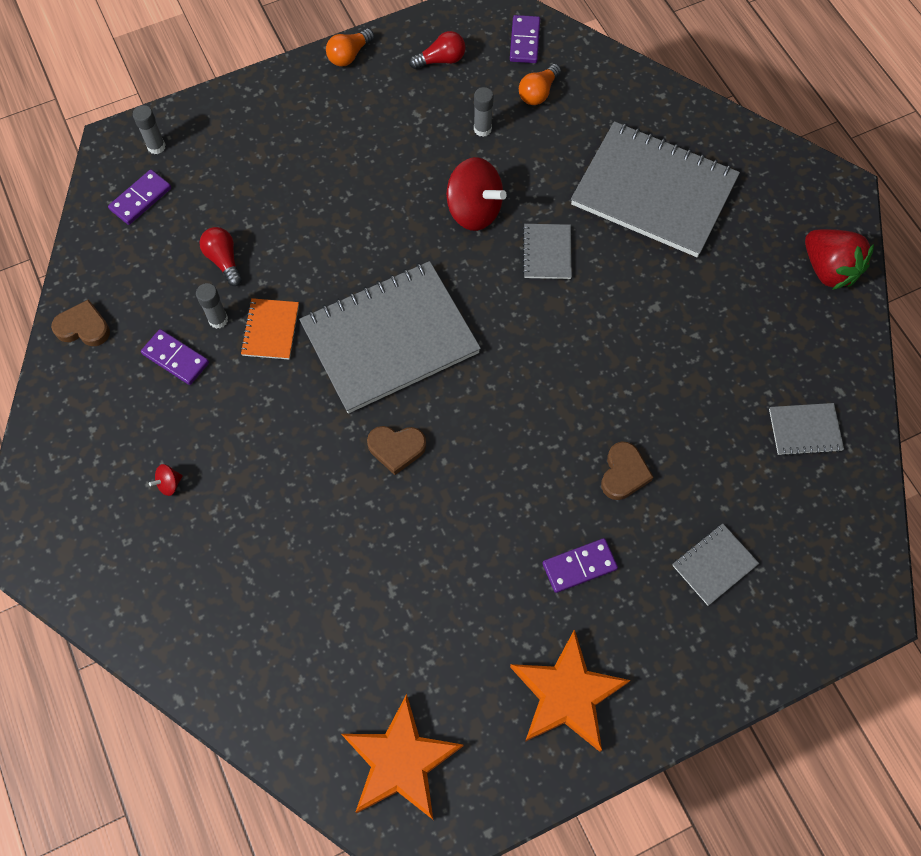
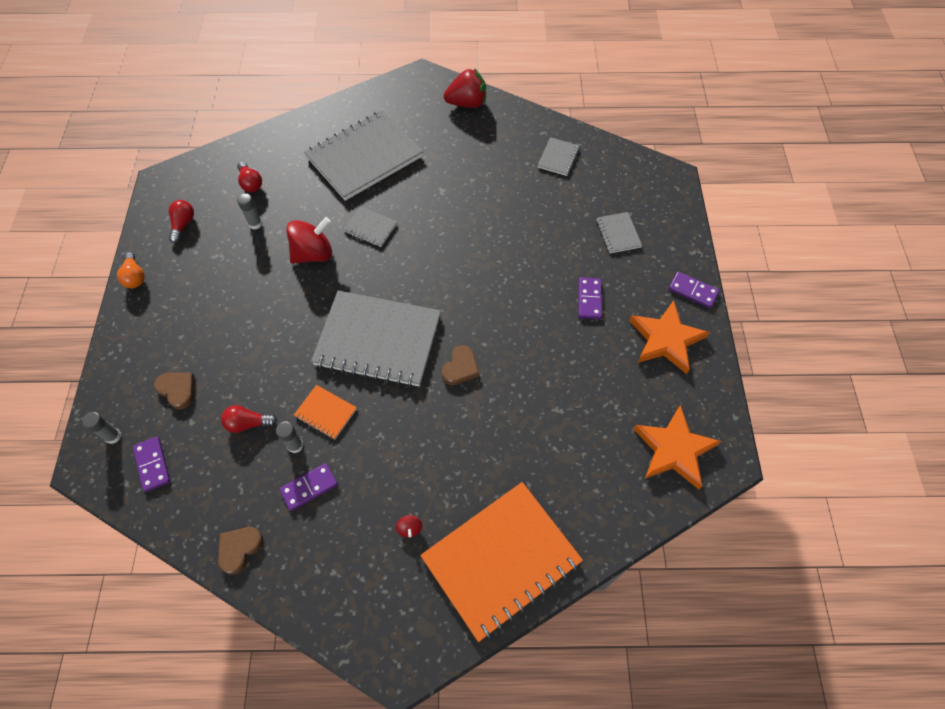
camera: 65 degrees left, 5 degrees down
(170, 600) = (501, 560): none -> orange notebook
(390, 339) = (378, 340): grey notebook -> grey notebook turned 75 degrees counterclockwise
(524, 41) = (205, 174): purple domino -> purple domino (693, 291)
(538, 93) = (251, 183): orange light bulb -> red light bulb
(624, 473) = (541, 252): brown heart -> brown heart (178, 390)

